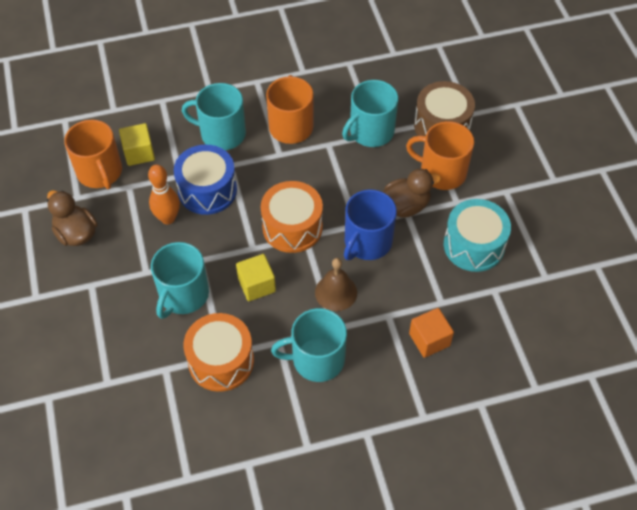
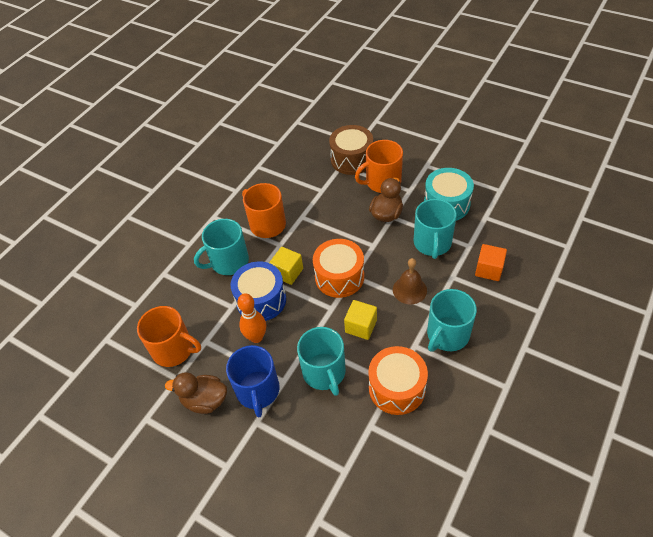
camera: 40 degrees left, 5 degrees down
(139, 153) = (187, 316): yellow cube -> yellow cube (287, 272)
(367, 242) = (391, 249): blue mug -> blue mug (258, 391)
(370, 132) = (317, 192): turquoise mug -> turquoise mug (432, 243)

